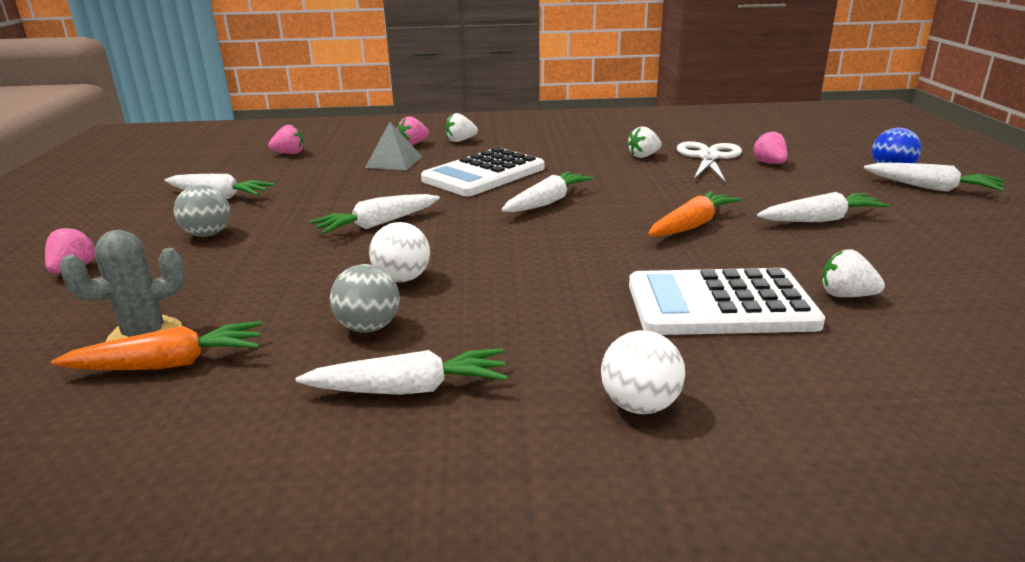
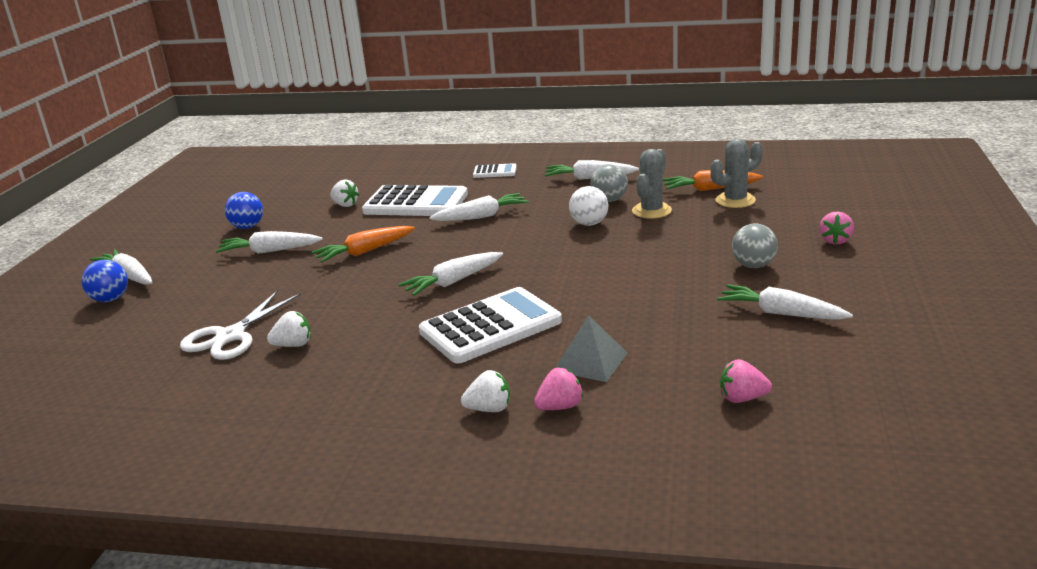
camera: 165 degrees left, 0 degrees up
(300, 306) = (651, 211): none -> grey cactus
(378, 224) = (607, 267): white carrot -> white carrot (481, 216)
(640, 405) = (495, 172): white ball -> white calculator
(769, 163) = (190, 320): pink strawberry -> none
(930, 249) = (247, 227): none -> blue ball

